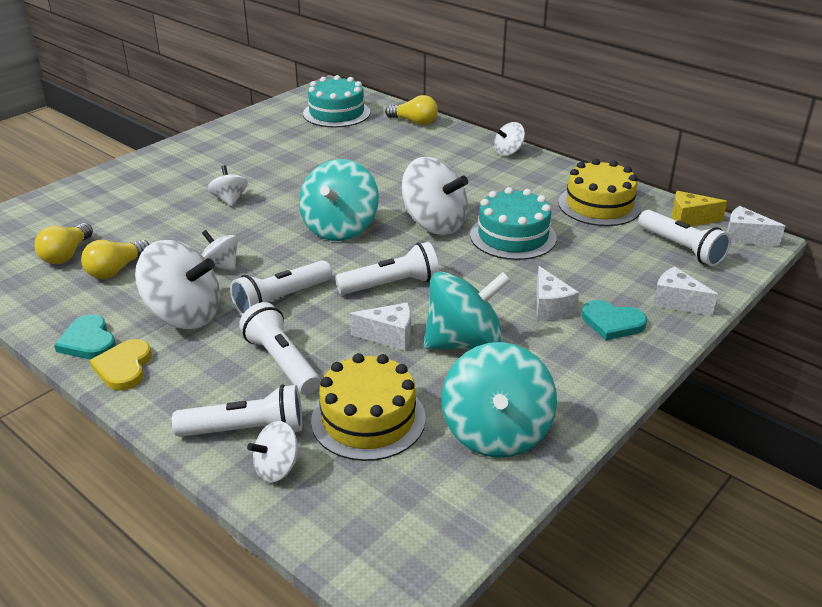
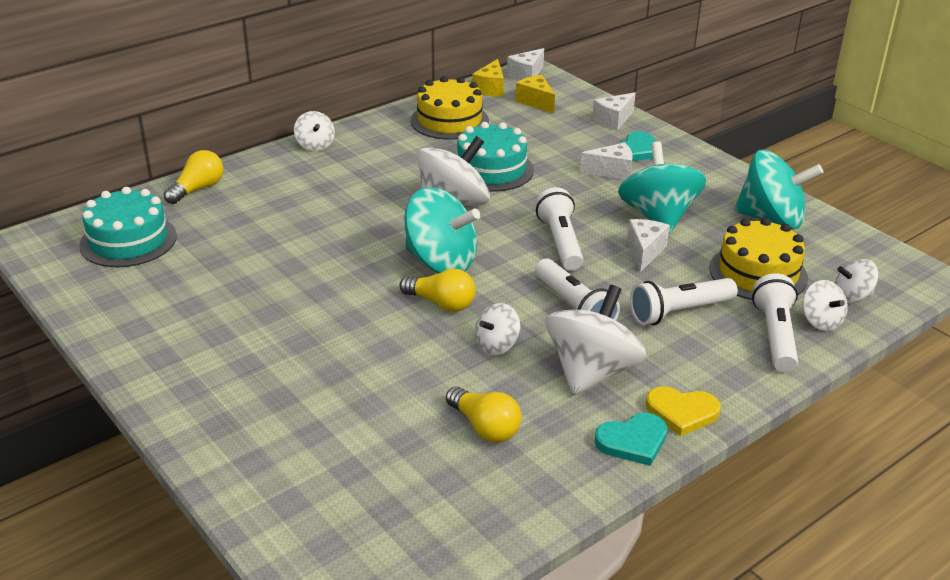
camera: 80 degrees left, 0 degrees up
(66, 255) = (433, 475): yellow light bulb -> yellow light bulb (441, 303)
(229, 200) = (339, 336): white spinning top -> white spinning top (852, 297)
(681, 248) = (536, 102): white flashlight -> yellow cheese

